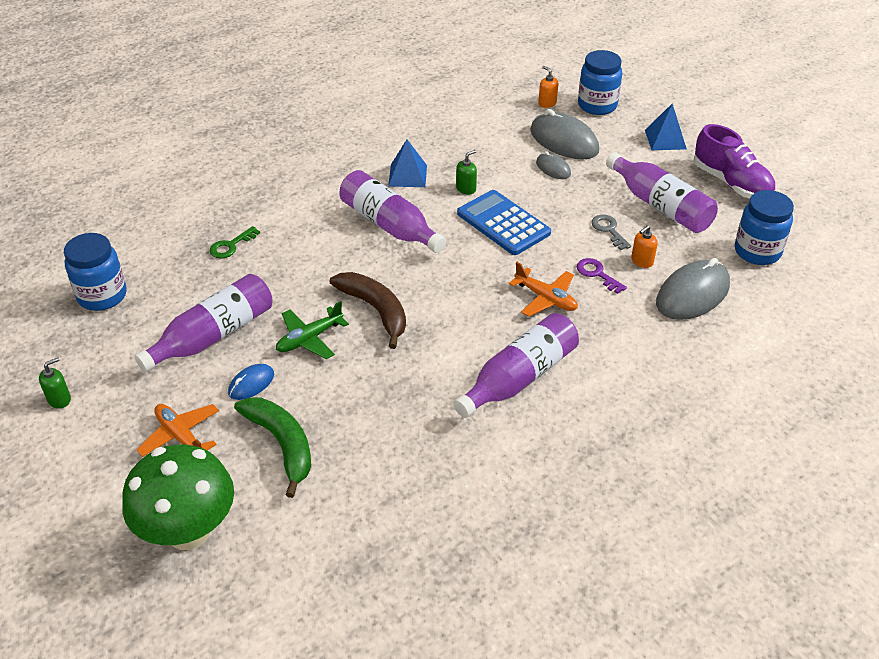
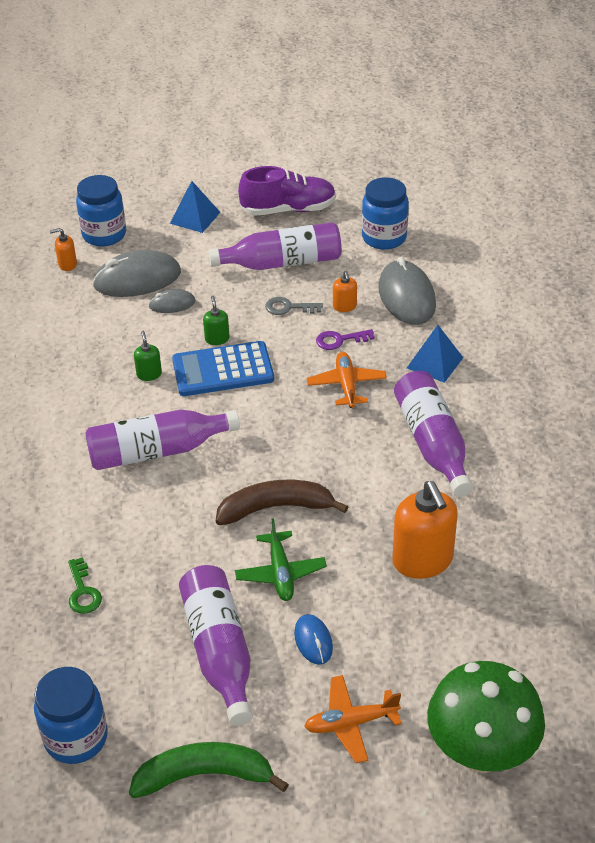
camera: 60 degrees left, 0 degrees up
(59, 399) = (224, 823): green soap dispenser -> green soap dispenser (217, 339)
(282, 444) = (411, 642): green banana -> green banana (204, 775)
(376, 420) = (422, 560): none -> orange soap dispenser
(407, 175) = (89, 408): blue pyramid -> blue pyramid (435, 362)
(546, 298) = (346, 385): orange plane -> orange plane turned 75 degrees counterclockwise

